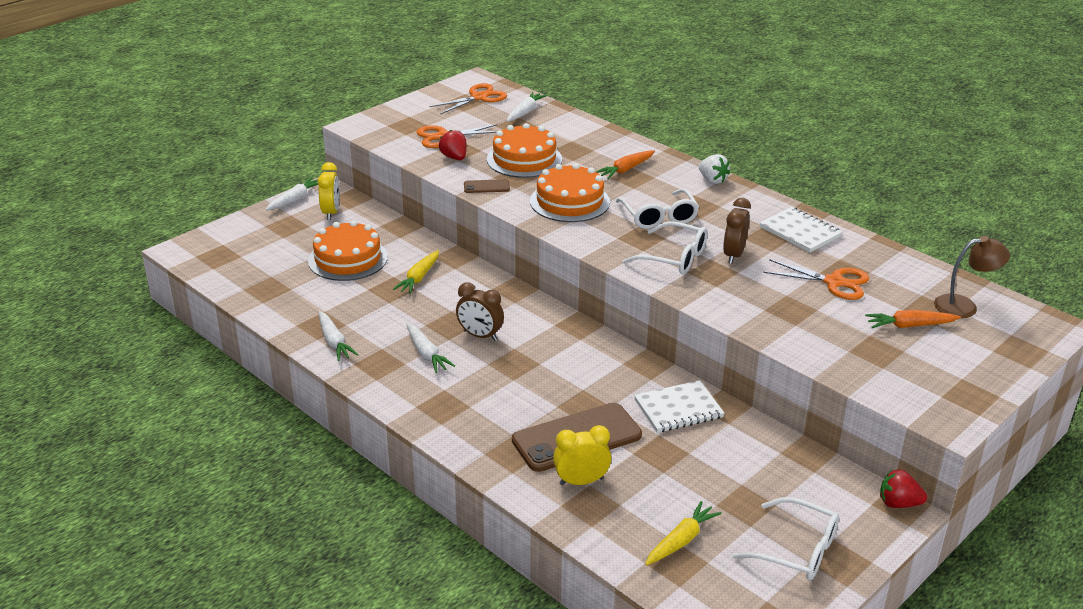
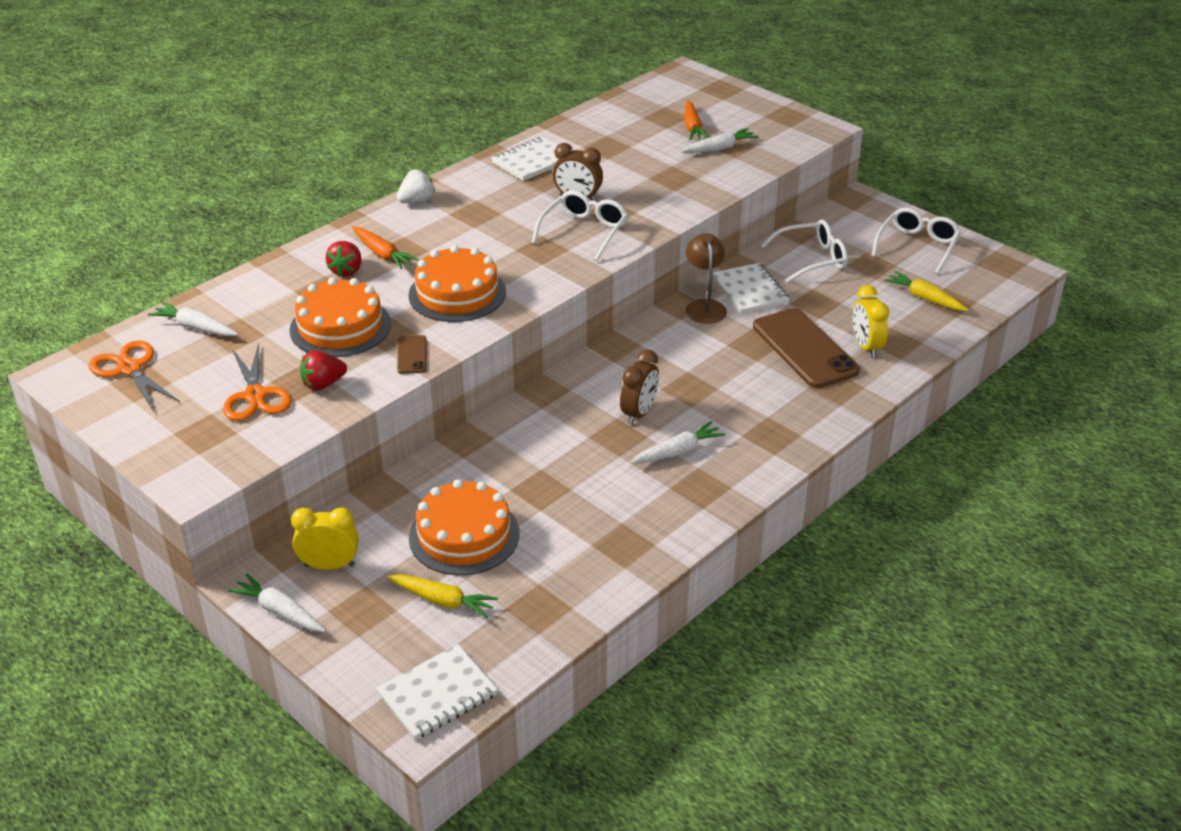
camera: 90 degrees left, 5 degrees up
(205, 254) = (437, 694): none -> white notebook
(334, 342) = (660, 528): white carrot -> white carrot (719, 148)
(419, 278) = (515, 467): yellow carrot -> yellow carrot (443, 600)
(658, 217) = (498, 237): white glasses -> white glasses (811, 259)
(834, 282) = (625, 153): orange scissors -> none
(898, 503) = (850, 199): red strawberry -> red strawberry (347, 271)
(964, 306) = (659, 101): brown lamp -> brown lamp (704, 306)

